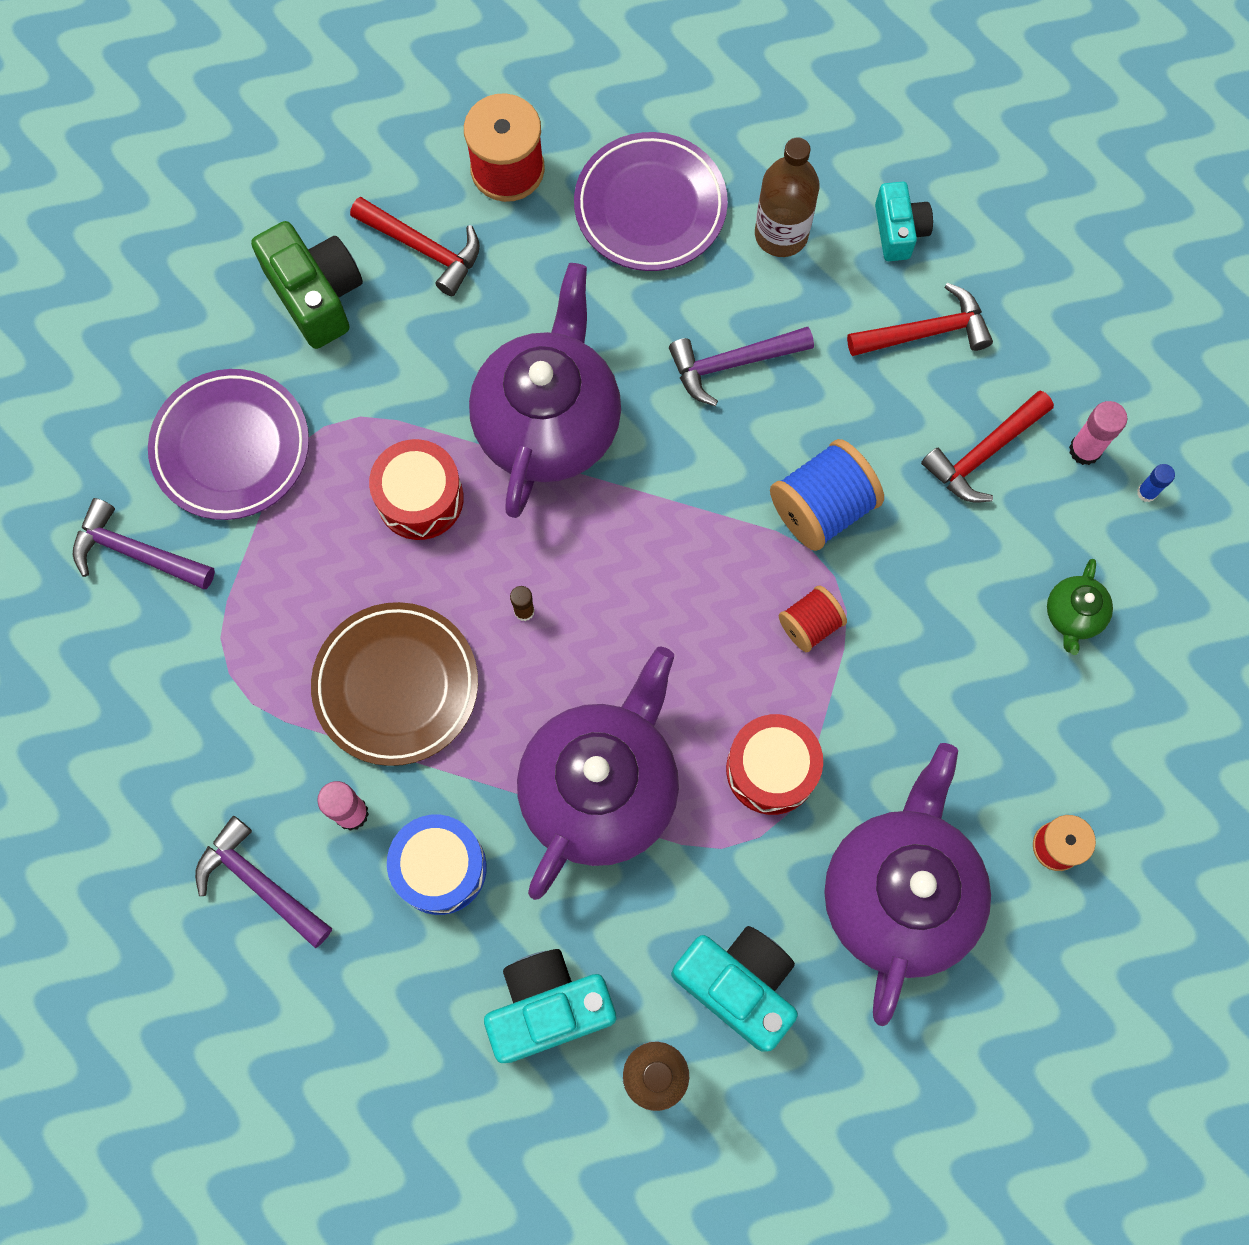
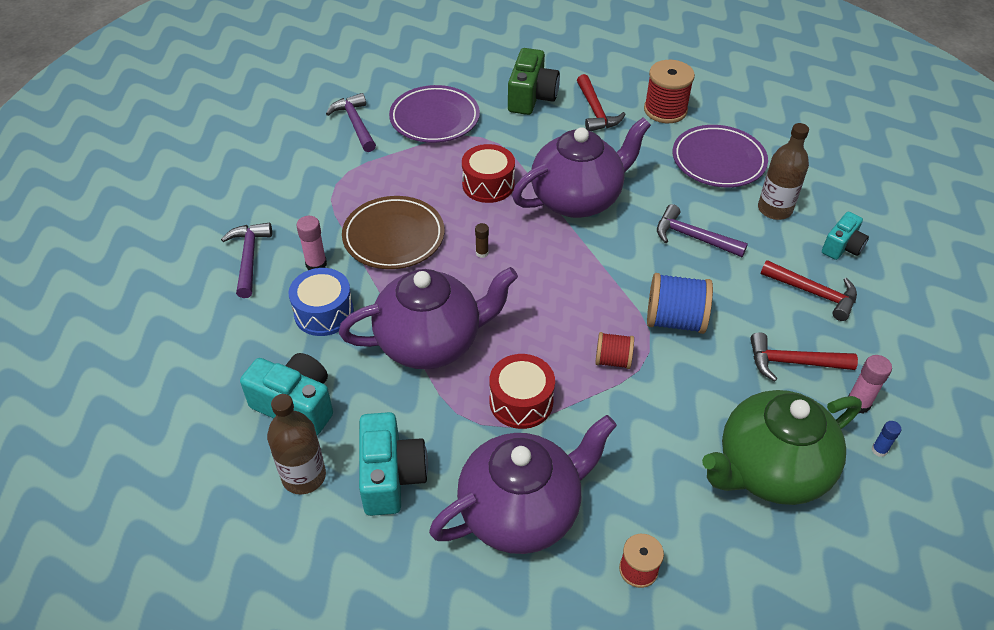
camera: 45 degrees right, 25 degrees down
(1073, 615) = (770, 470): green teapot -> green teapot, size x2.39

